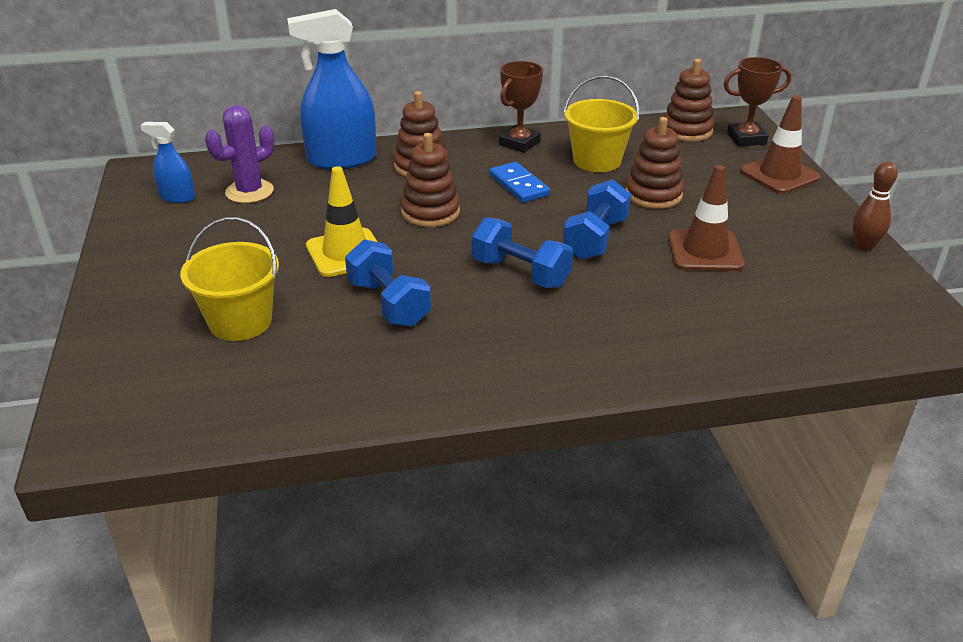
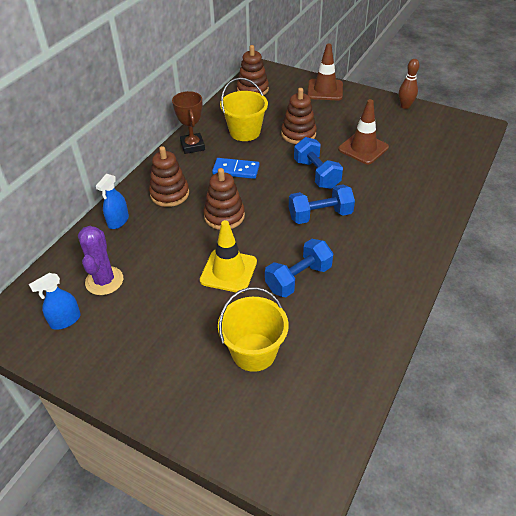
camera: 50 degrees left, 10 degrees up
(341, 159) = (118, 221): blue spray bottle -> blue spray bottle, size x0.51
(388, 303) = (298, 278): blue dumbbell -> blue dumbbell turned 45 degrees counterclockwise
(746, 139) = (283, 79): brown trophy -> none

